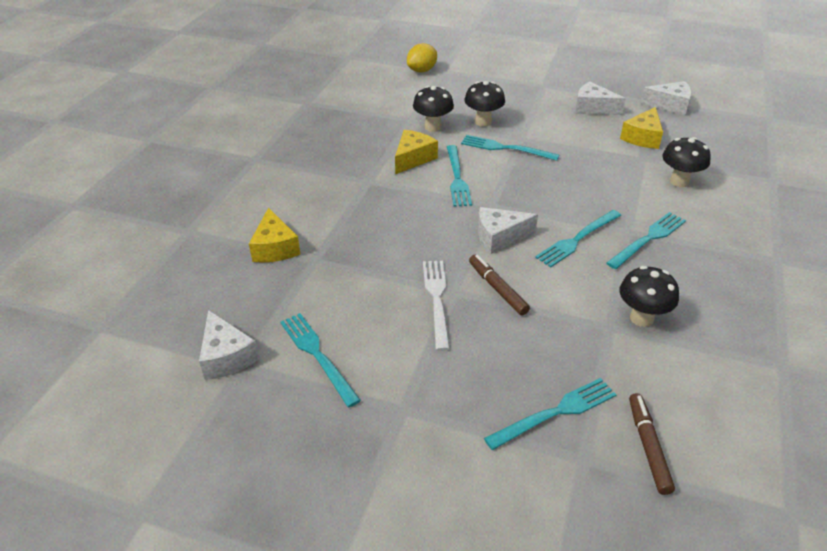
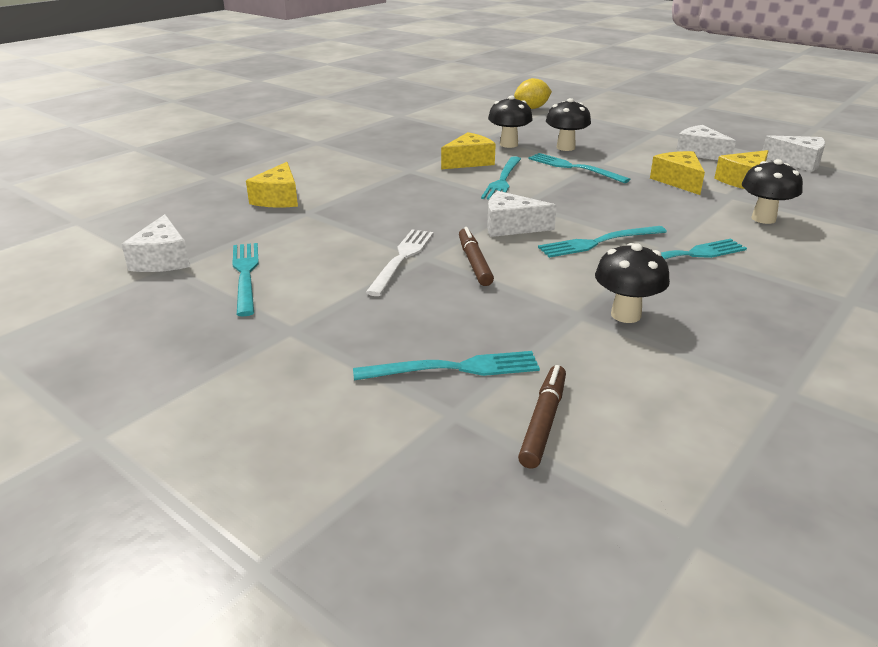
camera: 20 degrees right, 10 degrees down
(595, 148) = (678, 181): none -> yellow cheese

